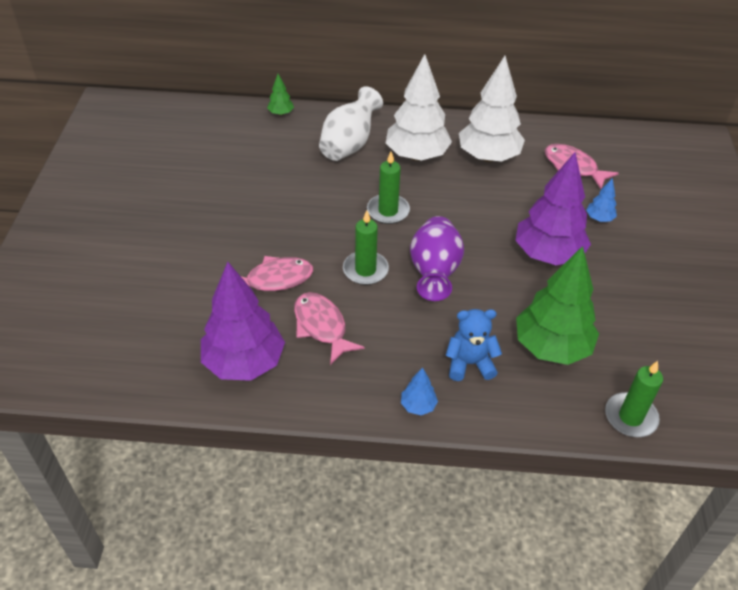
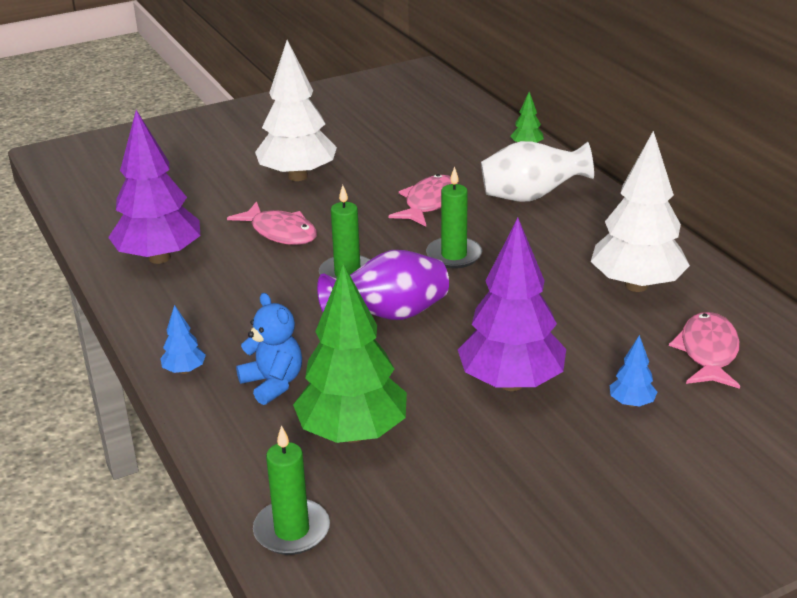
camera: 60 degrees right, 15 degrees down
(322, 327) = (242, 279): pink fish -> pink fish (429, 203)
(416, 155) = (570, 240): white tree -> white tree (297, 176)

